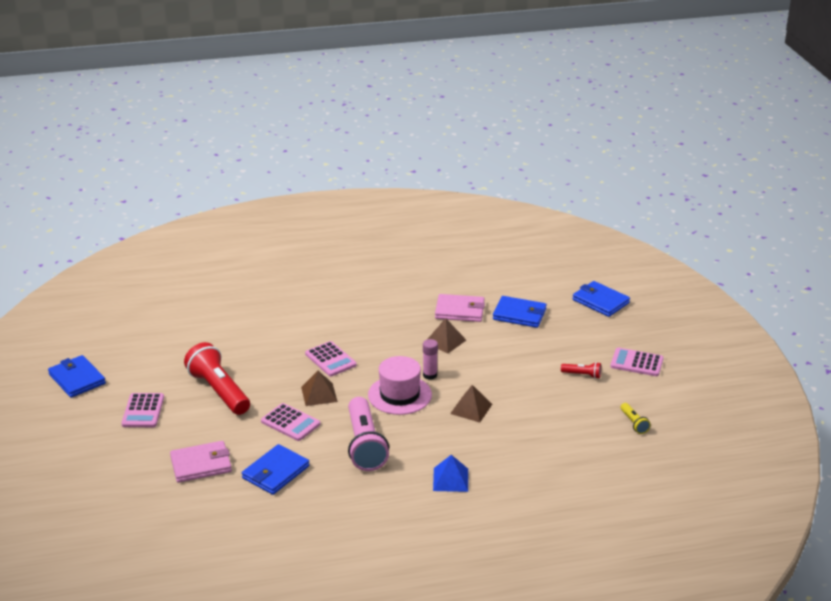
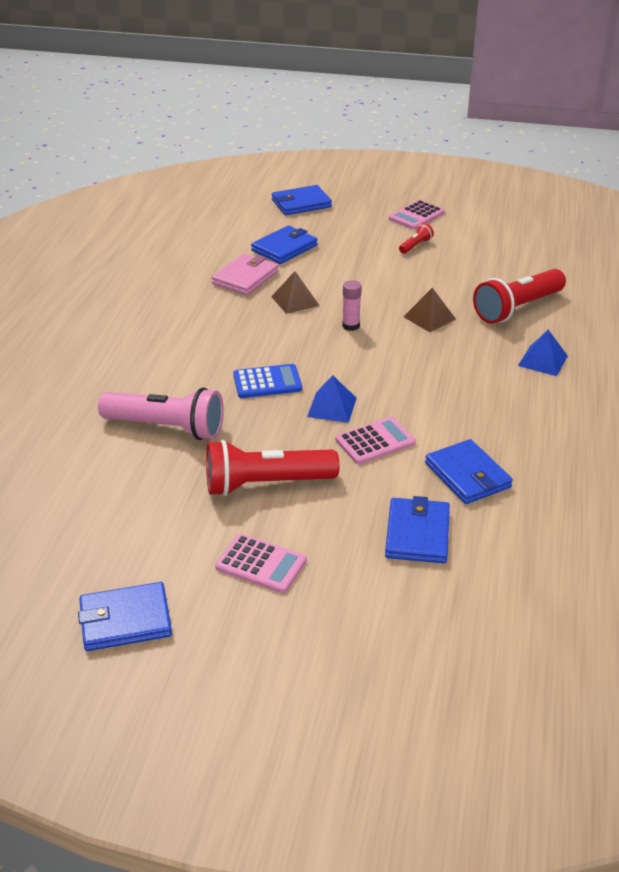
camera: 65 degrees left, 5 degrees up
(201, 464) = (417, 534): pink wallet -> blue wallet
(319, 394) = (332, 407): brown pyramid -> blue pyramid
(330, 359) = (267, 382): pink calculator -> blue calculator
(365, 445) = (452, 399): pink flashlight -> pink flashlight (167, 427)
(399, 395) = (374, 353): pink hat -> none
(522, 450) = (517, 309): none -> red flashlight
(634, 423) = (508, 243): yellow flashlight -> none

